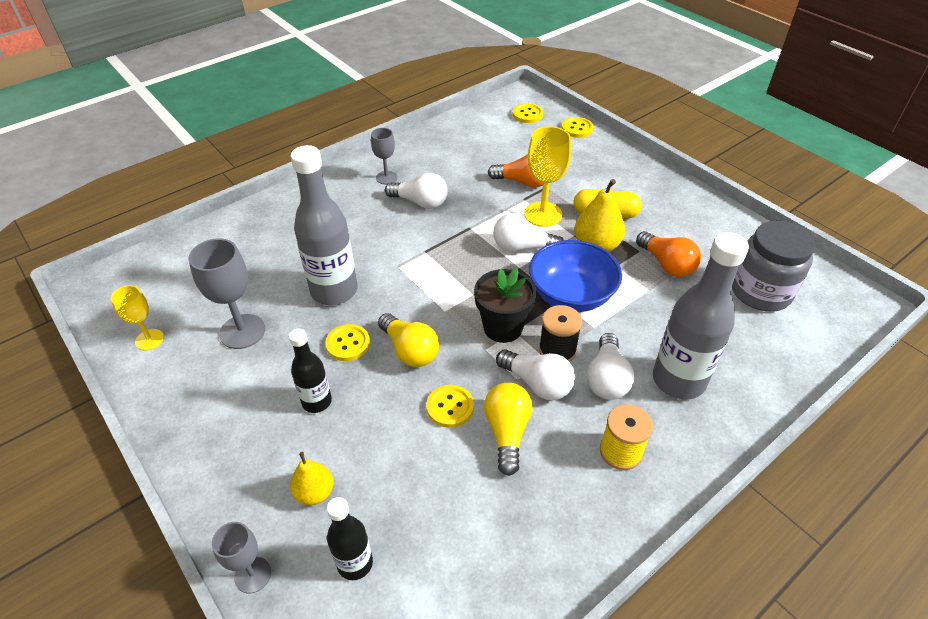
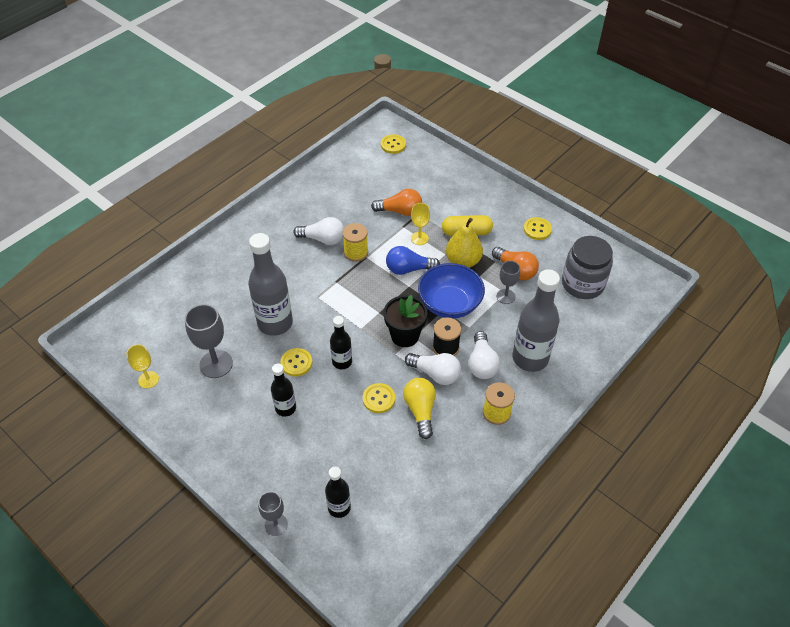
camera: 10 degrees left, 5 degrees up
(315, 492) = (301, 469): yellow pear -> none
(386, 177) = (290, 219): grey goblet -> grey goblet (505, 296)
(410, 350) = (342, 362): yellow light bulb -> black bottle
(458, 221) = (356, 252): none -> yellow spool
(523, 247) = (409, 269): white light bulb -> blue light bulb
(543, 214) = (419, 238): yellow goblet -> yellow goblet, size x0.61
(577, 128) = (435, 155): yellow button -> yellow button (537, 229)

